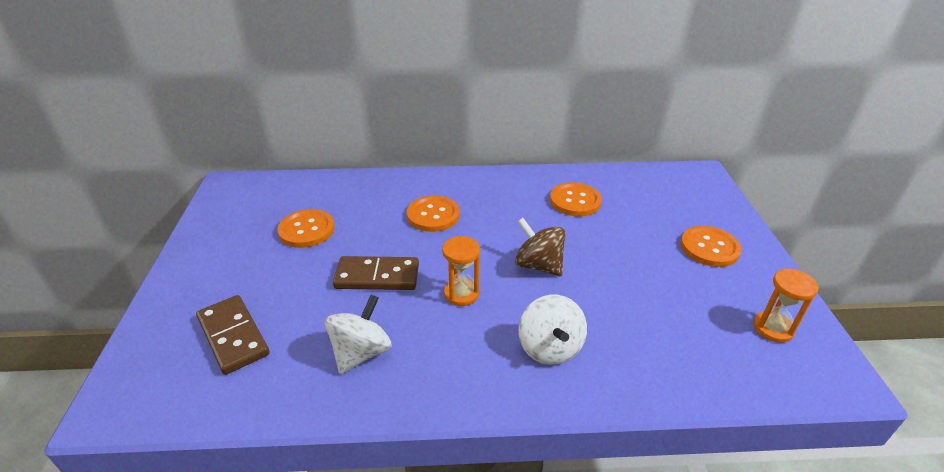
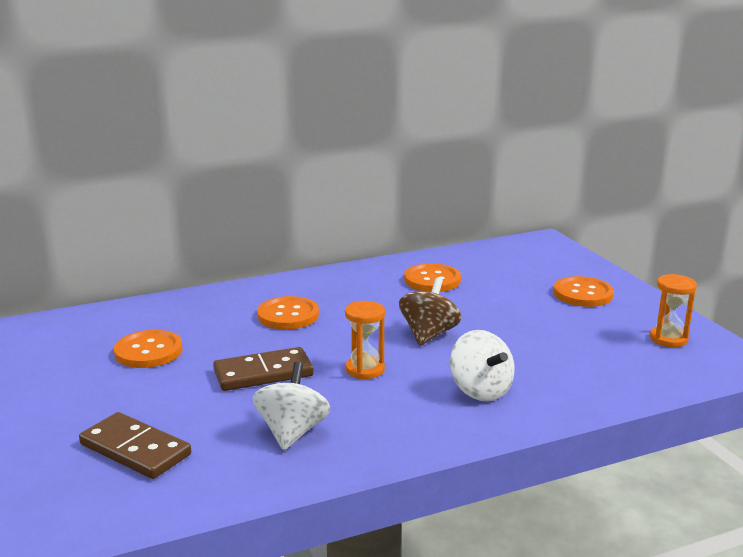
camera: 20 degrees left, 15 degrees down
(538, 265) = (429, 334): brown spinning top -> brown spinning top turned 90 degrees clockwise

